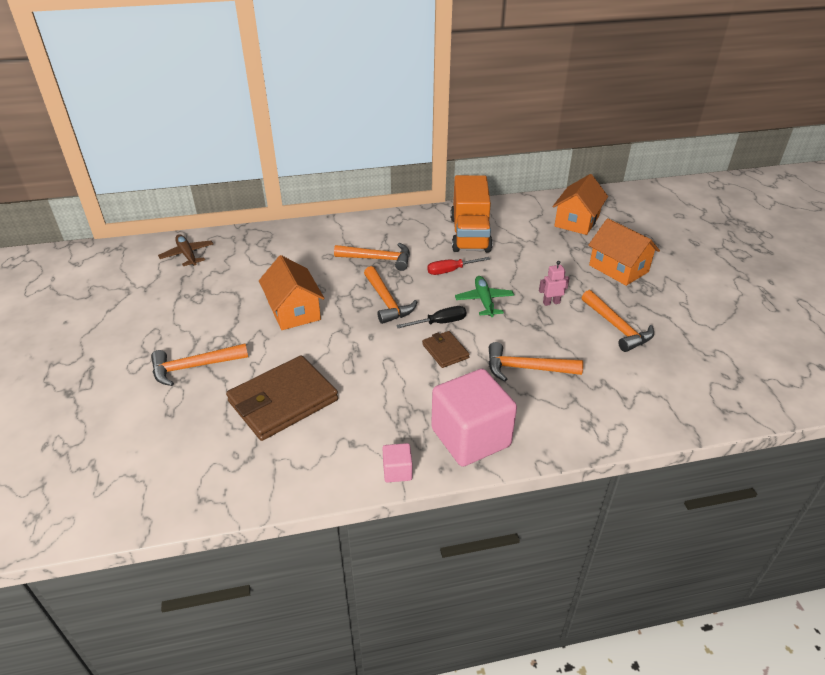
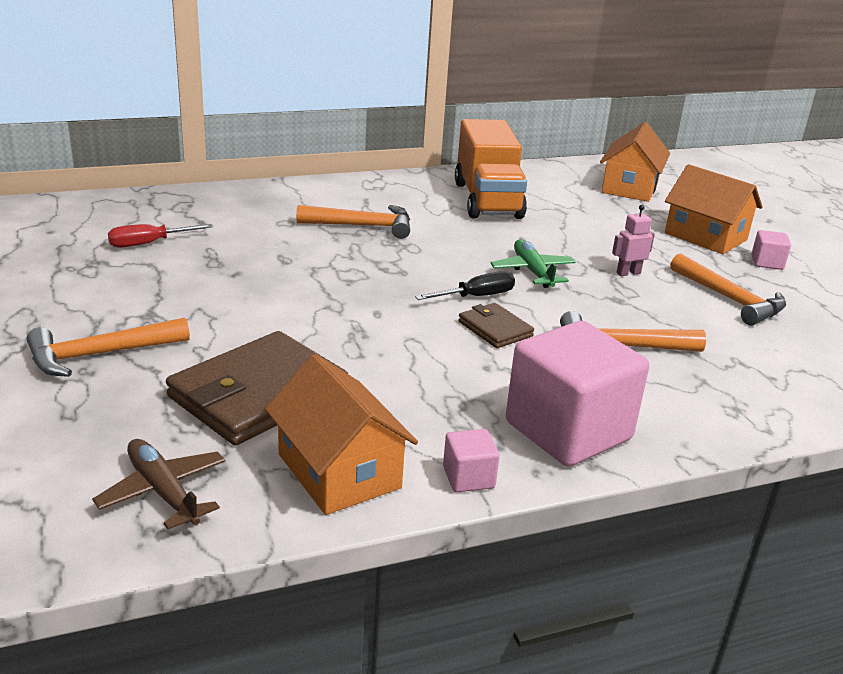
camera: 10 degrees left, 10 degrees down
(187, 255) = (63, 220): brown plane -> brown plane (163, 492)
(294, 311) = (249, 285): orange house -> orange house (339, 471)
(387, 301) = (389, 273): orange hammer -> none
(450, 271) = (473, 239): red screwdriver -> red screwdriver (148, 243)
(656, 293) = (767, 262): none -> pink cube

